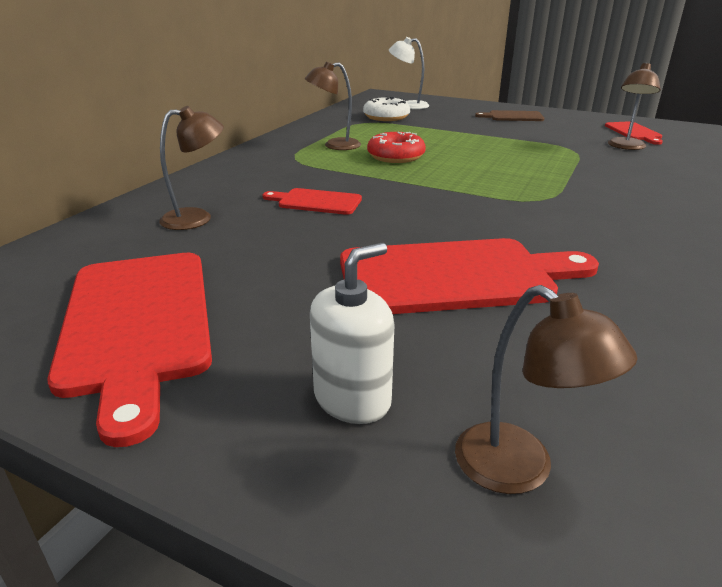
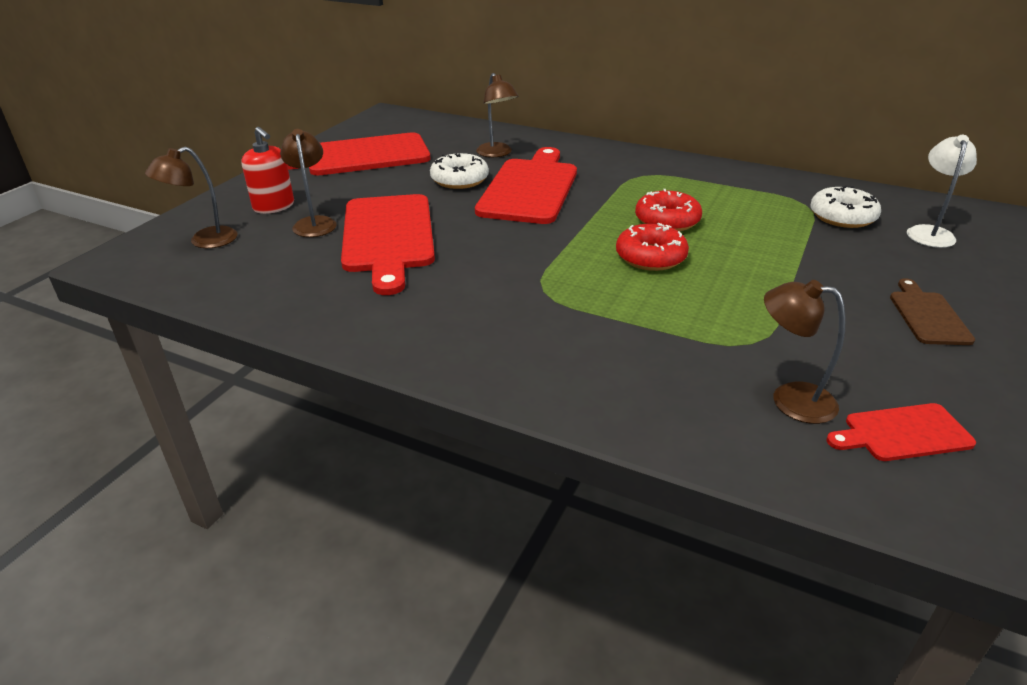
camera: 90 degrees right, 5 degrees up
(278, 238) = (459, 180): none -> white donut
(316, 202) = (530, 188): red cutting board -> red cutting board, size x2.01
(334, 145) = (694, 190): brown lamp -> brown lamp (314, 223)
(352, 398) = (274, 206): white soap dispenser -> red soap dispenser
(464, 164) = (650, 257): none -> red donut

